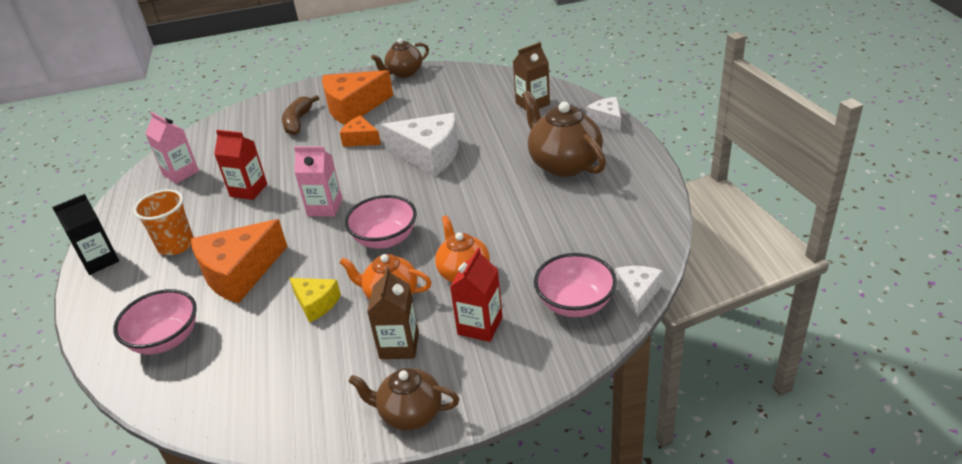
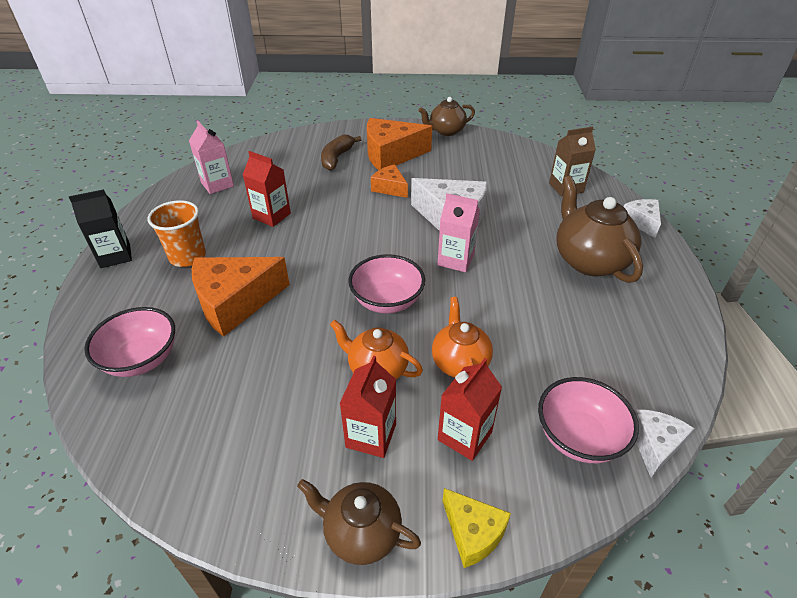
camera: 10 degrees right, 5 degrees up
(316, 303) = (298, 358): yellow cheese -> yellow cheese (473, 533)
(325, 207) = (337, 251): pink carton -> pink carton (456, 260)
(399, 345) = (371, 436): brown carton -> red carton

